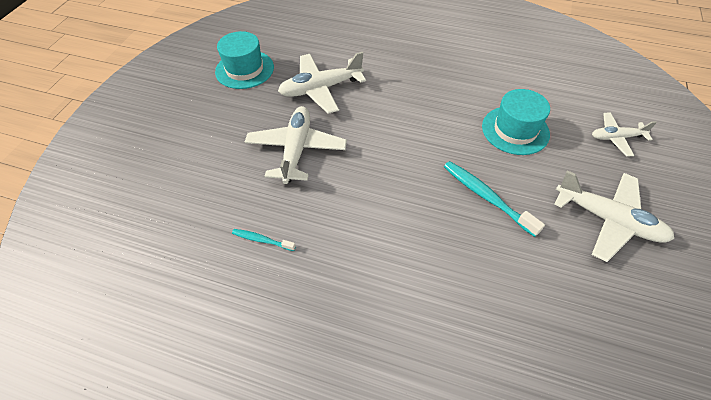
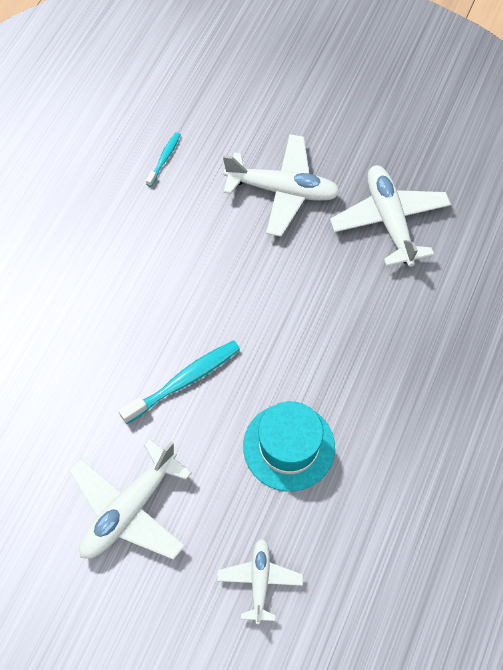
camera: 95 degrees right, 10 degrees up
(244, 69) = (434, 135): turquoise hat -> none

